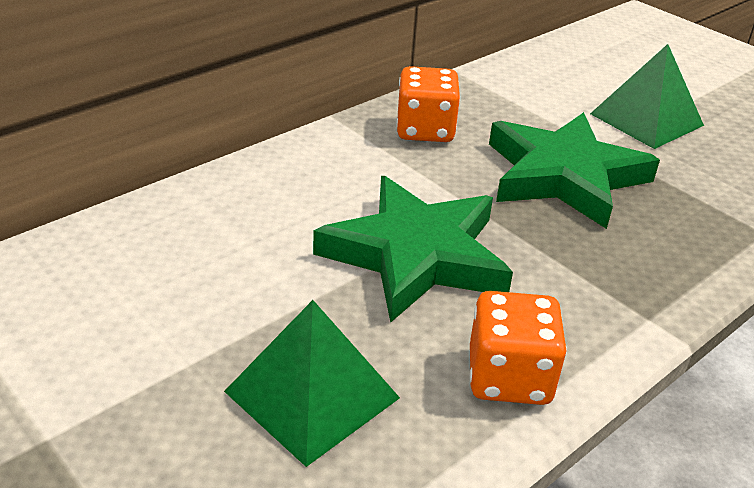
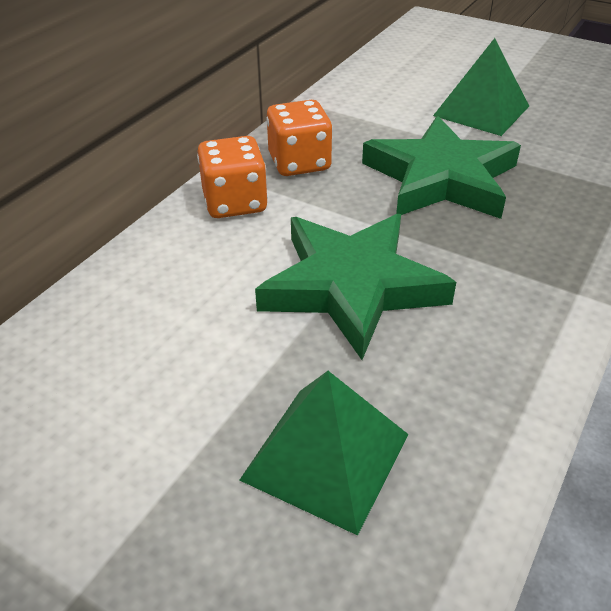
camera: 15 degrees left, 5 degrees up
(509, 377) = (493, 383): orange dice -> orange dice (235, 202)

